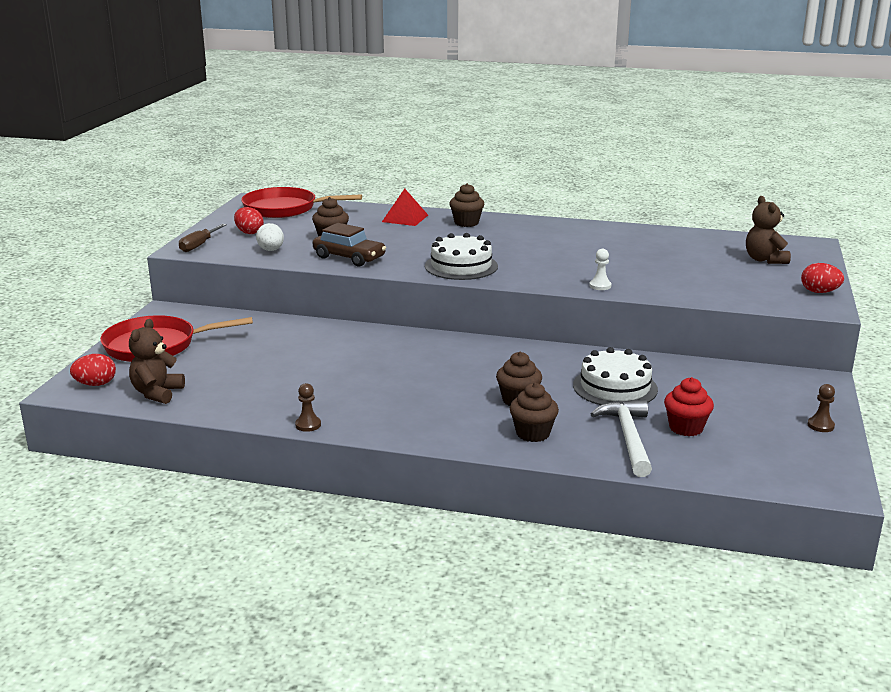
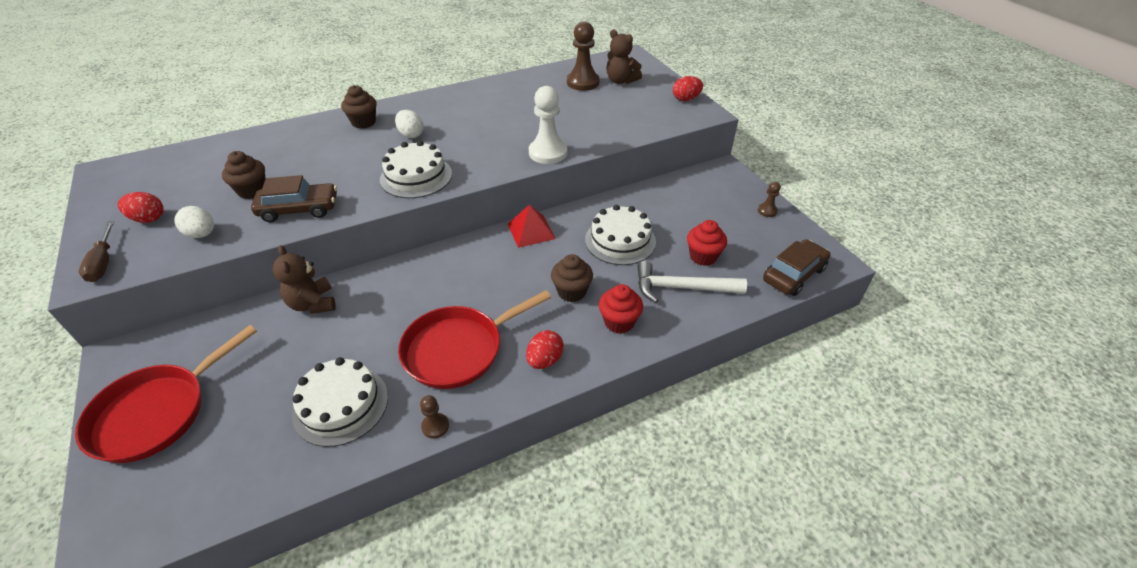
camera: 40 degrees left, 20 degrees up
(95, 384) = (135, 516): red egg -> red egg (545, 360)
(157, 393) = (230, 482): brown teddy bear -> brown teddy bear (313, 304)
(262, 388) = (341, 405): none -> white cake
(284, 209) = (156, 169): red pan -> red pan (458, 349)
(405, 218) = (300, 137): red pyramid -> red pyramid (531, 231)
(494, 241) = (411, 134): none -> white egg
(533, 433) = (619, 322): brown cupcake -> red cupcake
(600, 286) = (548, 153): white pawn -> white pawn, size x2.02
(628, 438) = (681, 288): white hammer -> white hammer turned 45 degrees counterclockwise
(718, 250) = (583, 82): none -> brown pawn
(770, 477) = (793, 274): none -> brown car

